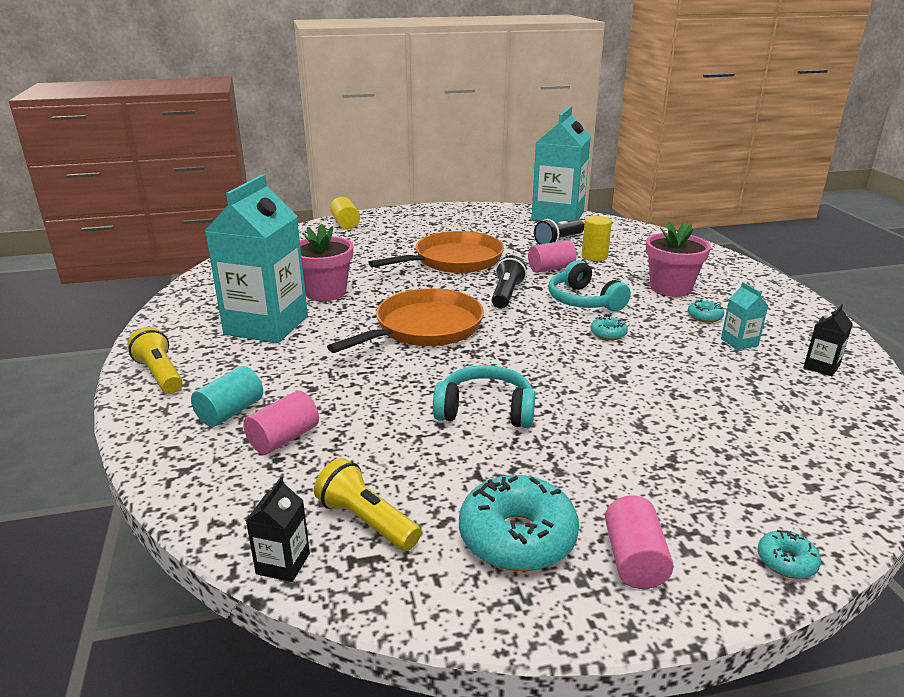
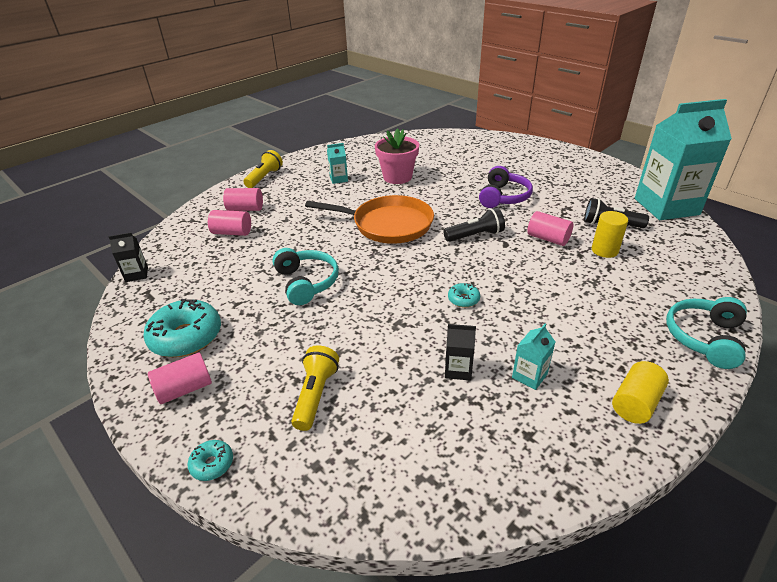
camera: 60 degrees right, 10 degrees up
(230, 412) = (245, 209): turquoise cylinder -> pink cylinder
(266, 325) = (338, 179): turquoise carton -> turquoise carton, size x0.40
(345, 223) = (505, 141): yellow cylinder -> yellow cylinder (635, 403)
(366, 521) = (177, 284): yellow flashlight -> yellow flashlight (315, 395)
(454, 260) = (503, 197): orange pan -> purple headphones
(583, 301) = (508, 271): turquoise headphones -> turquoise headphones (704, 338)
(670, 288) = (595, 308): pink flower pot -> none
(704, 317) = (559, 343): turquoise donut -> none
(821, 366) = (537, 443): black carton -> black carton (458, 369)

